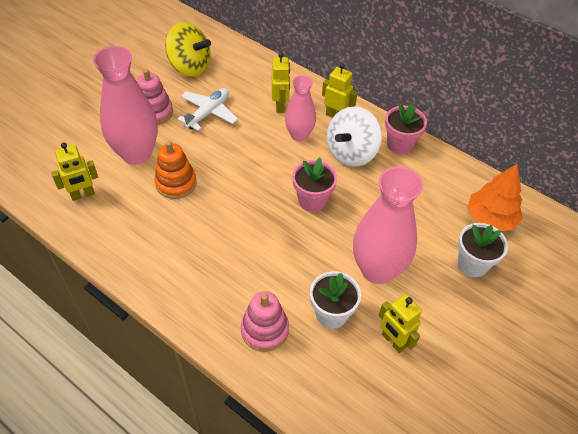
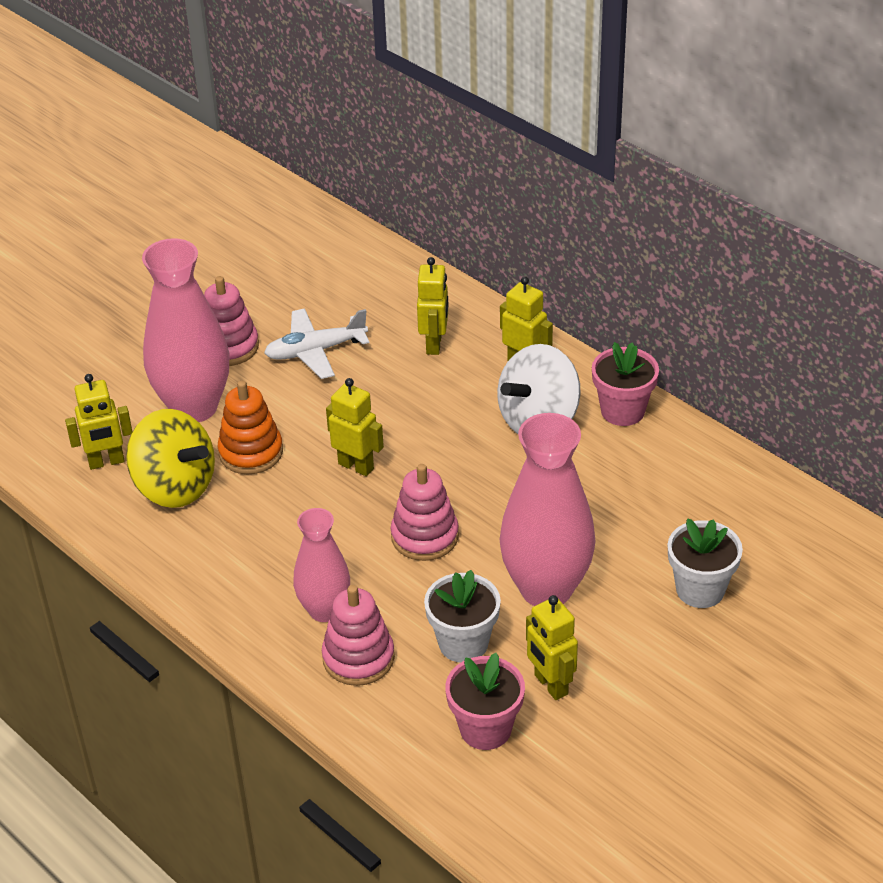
camera: 10 degrees right, 10 degrees down
(190, 67) = (294, 278): yellow spinning top -> yellow spinning top (175, 487)
(208, 113) = (315, 351): white plane -> white plane turned 150 degrees counterclockwise
(244, 189) = (356, 466): none -> yellow robot
(294, 236) = (424, 536): none -> pink stacking toy
(299, 135) = (458, 390): pink vase -> pink vase (324, 610)
(312, 200) = (462, 487): pink flower pot -> pink flower pot (485, 729)
(490, 218) = (746, 527): orange tree -> none

